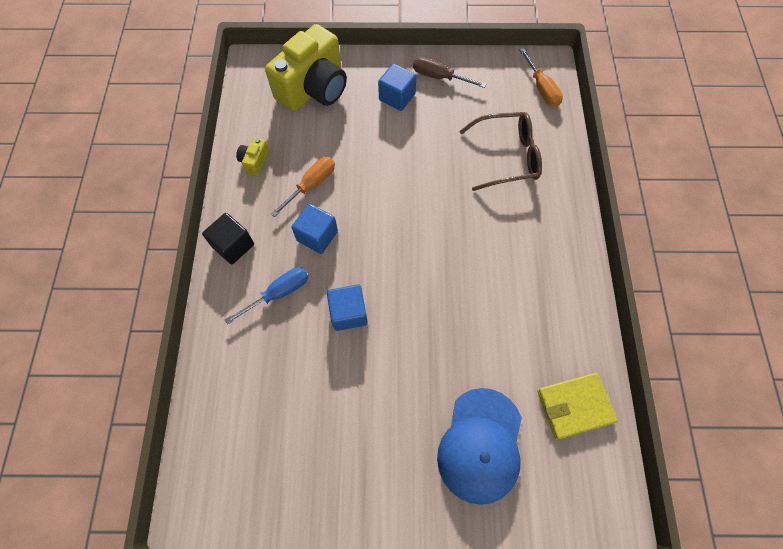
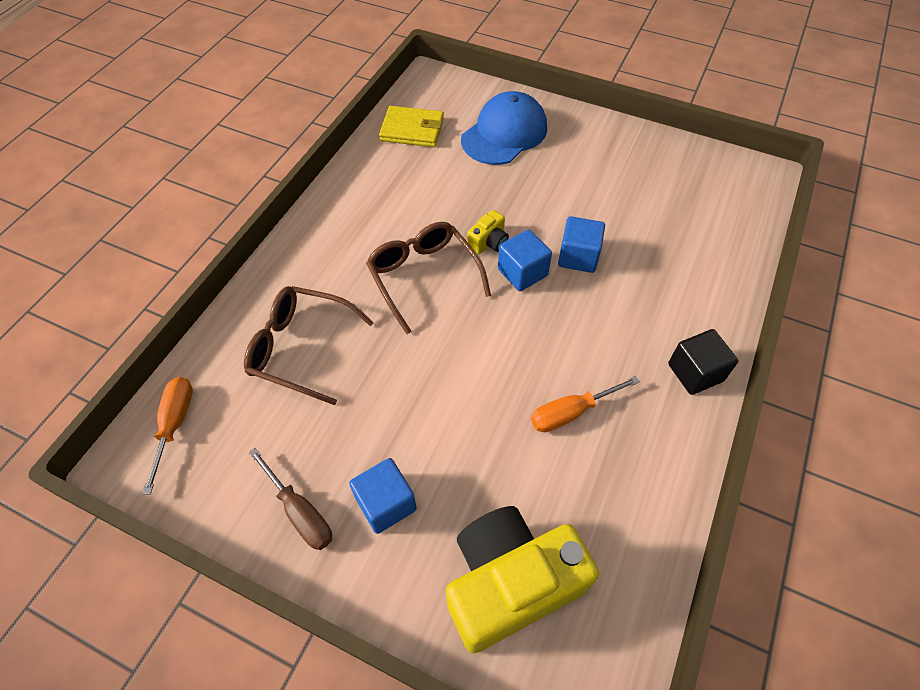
camera: 155 degrees left, 10 degrees down
(255, 161) = (644, 481): yellow camera -> yellow camera (488, 242)
(279, 293) = (648, 301): blue screwdriver -> none
(317, 236) = (585, 344): blue cube -> blue cube (522, 272)
(459, 242) = (424, 278): none -> brown glasses

